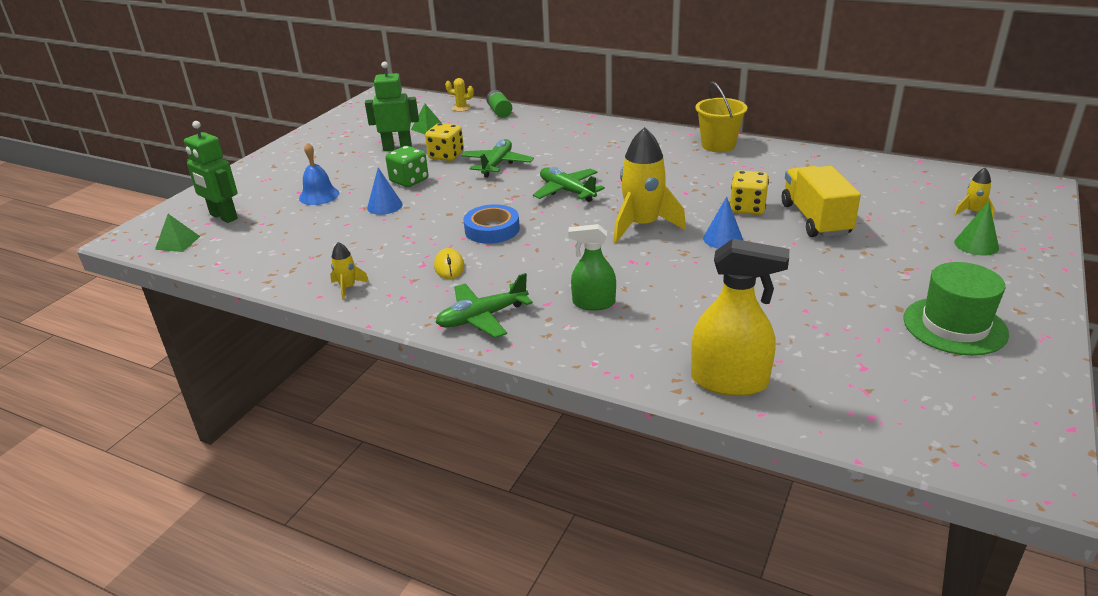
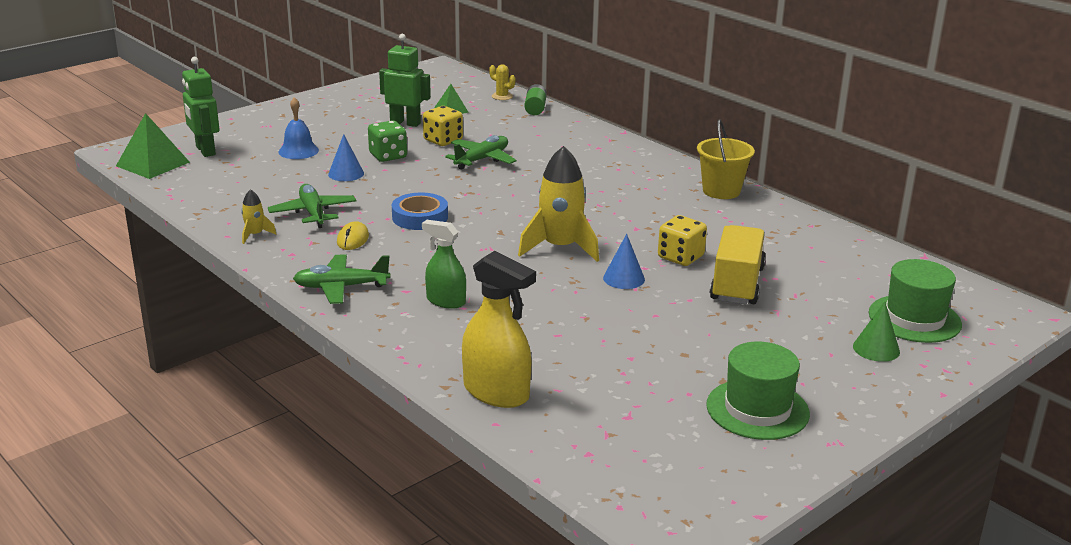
camera: 20 degrees right, 5 degrees down
(178, 243) = (153, 164): green pyramid -> green pyramid, size x1.73
(567, 191) = (522, 200): green plane -> green plane (313, 213)
(972, 212) = (914, 319): yellow rocket -> green hat

